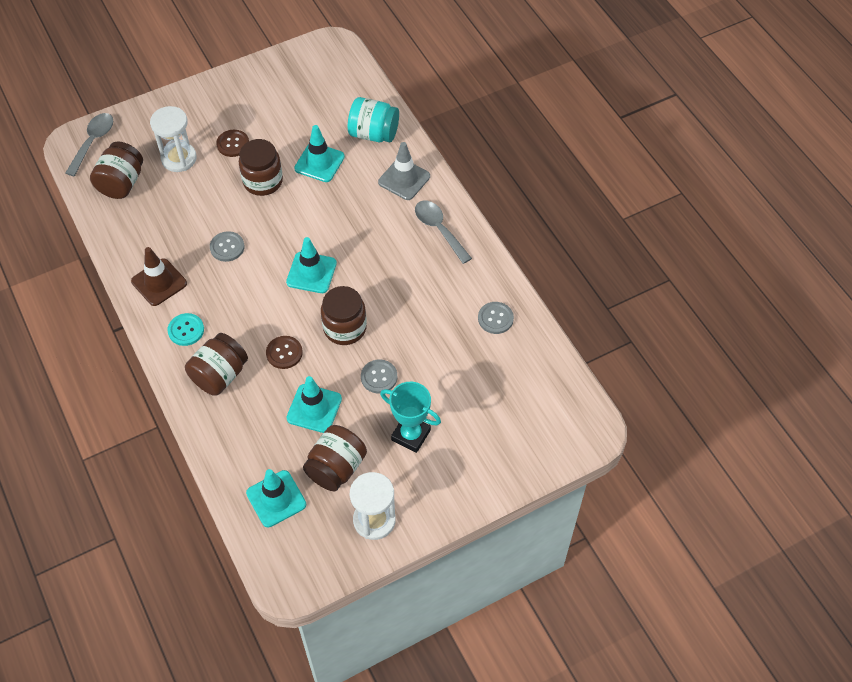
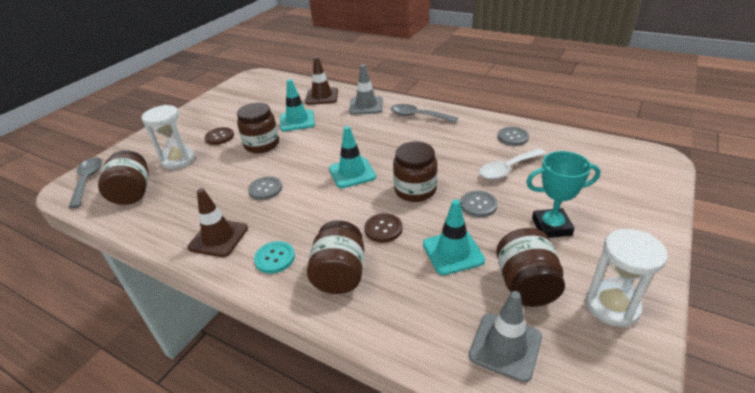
camera: 30 degrees left, 20 degrees down
(276, 499) = (505, 346): turquoise traffic cone -> grey traffic cone
(373, 133) = (322, 96): turquoise jar -> brown traffic cone
(445, 354) = (507, 169): none -> white spoon

